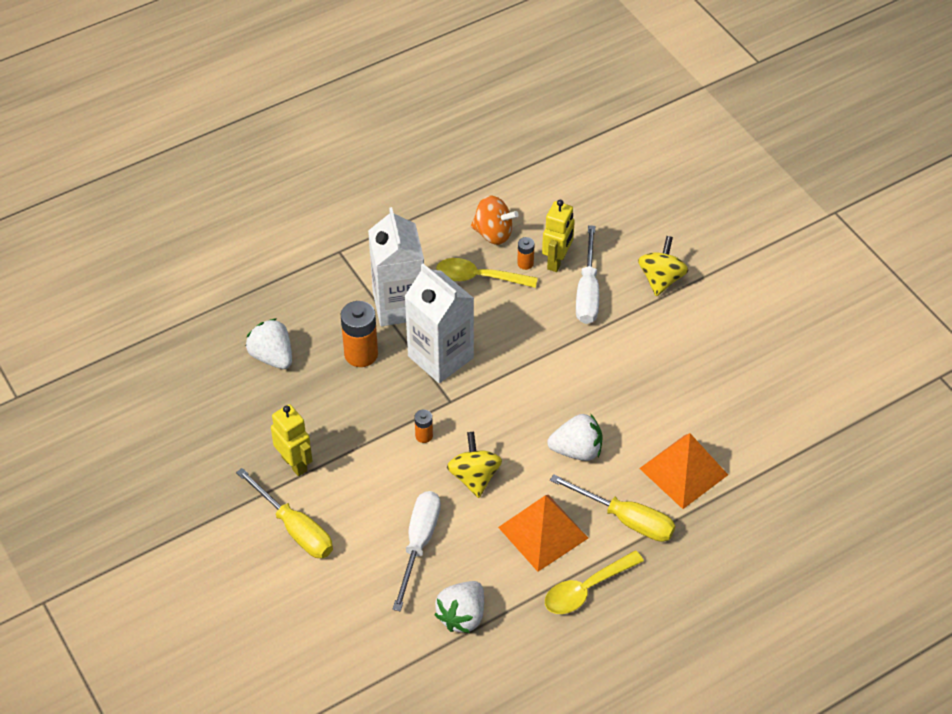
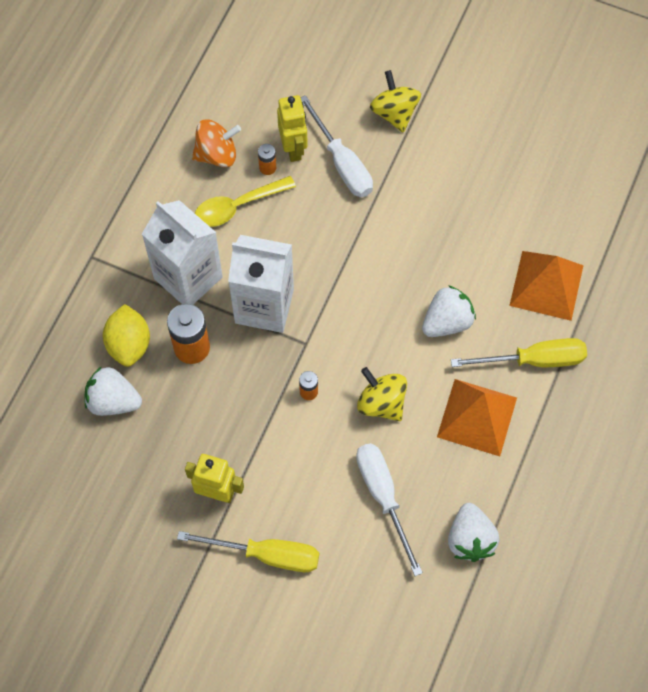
camera: 35 degrees left, 15 degrees up
(316, 325) = (129, 344): none -> yellow lemon
(586, 589) = (550, 445): yellow spoon -> none

